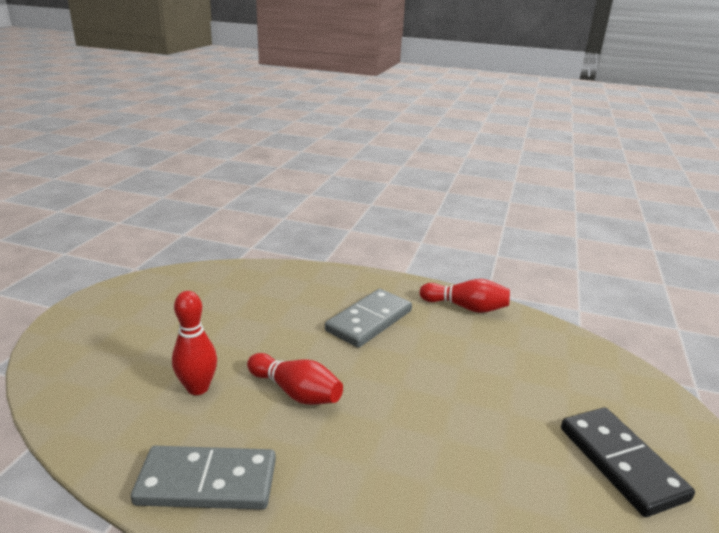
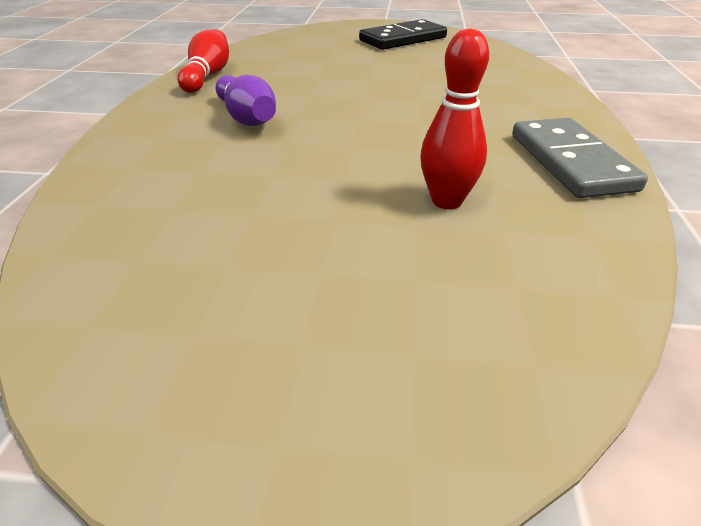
camera: 100 degrees left, 10 degrees up
(296, 392) = (409, 140): red bowling pin -> none
(369, 321) = (247, 118): grey domino -> purple bowling pin

